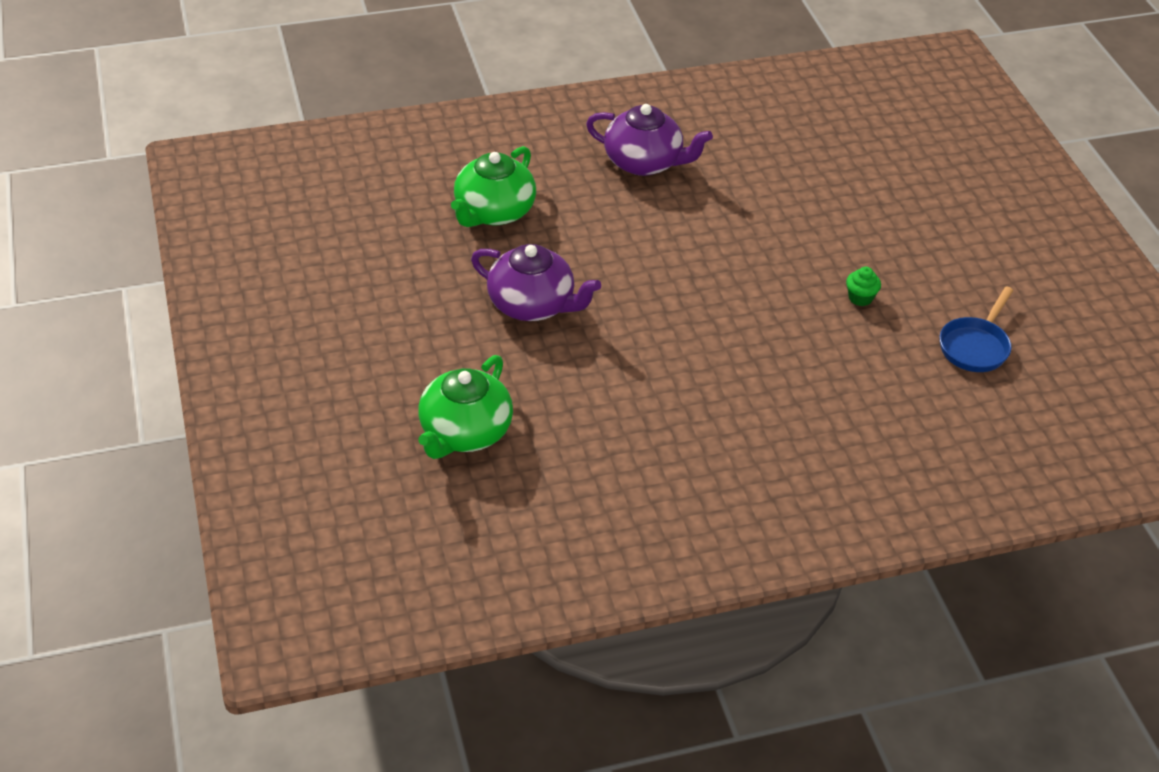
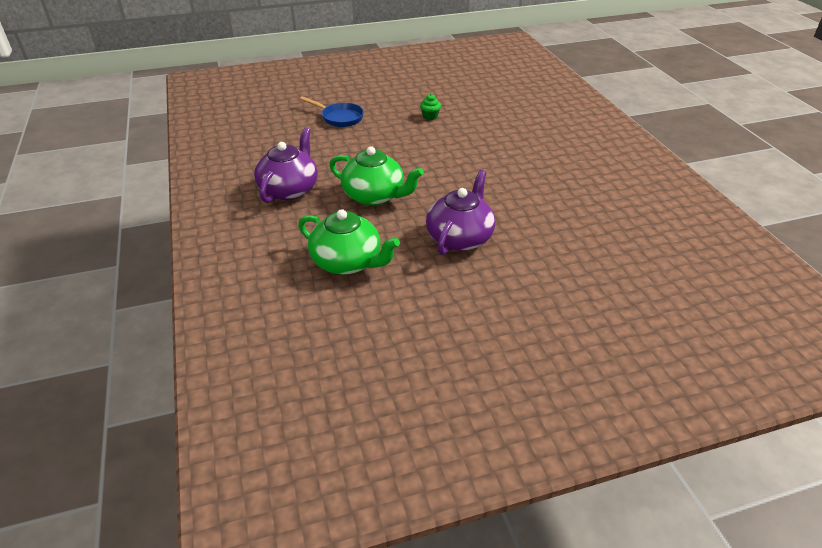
camera: 90 degrees left, 5 degrees down
(465, 432) = (606, 265): green teapot -> green teapot (374, 196)
(975, 346) = (463, 88): blue pan -> blue pan (339, 118)

